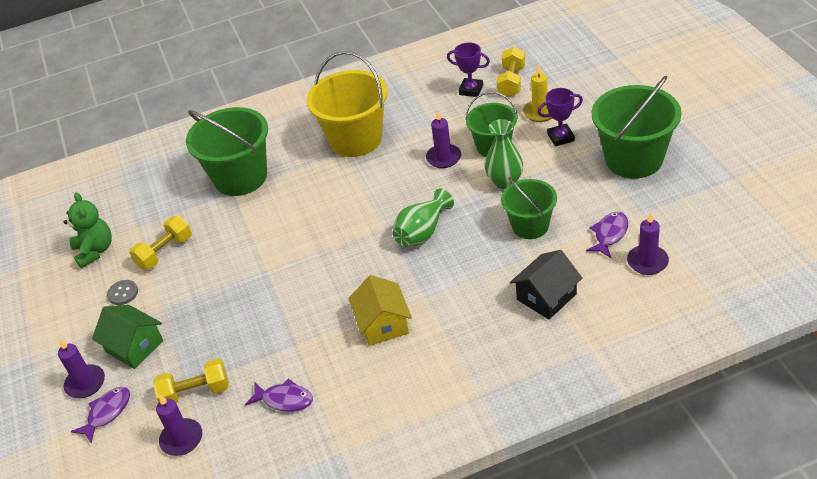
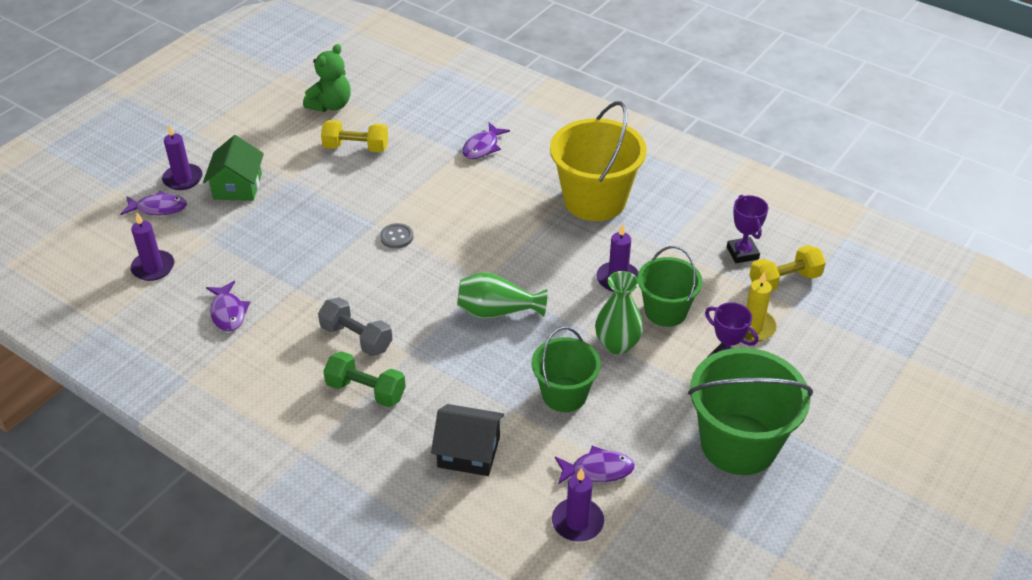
camera: 50 degrees right, 0 degrees up
(123, 293) = (292, 148): grey button -> grey button (396, 237)
(195, 393) = (207, 250): yellow dumbbell -> none
(240, 177) = (482, 147): green bucket -> purple fish
(383, 324) = (356, 338): yellow house -> grey dumbbell
(443, 336) = (366, 391): none -> green dumbbell

